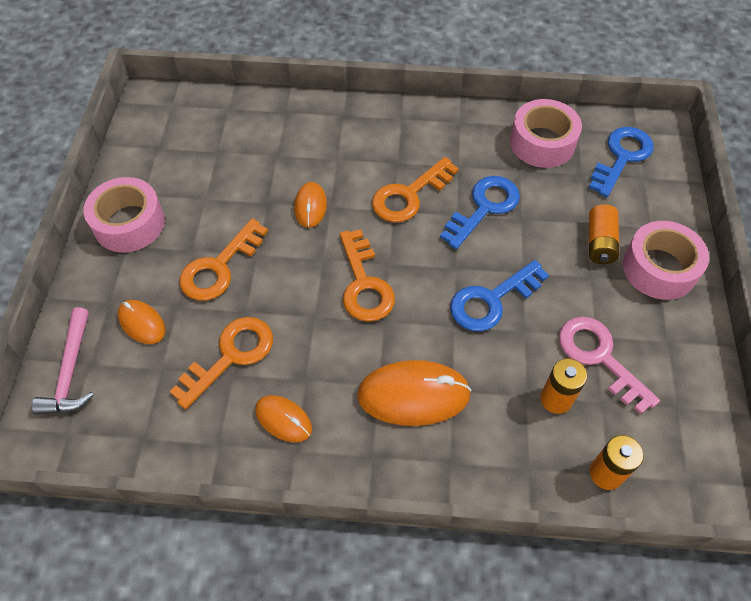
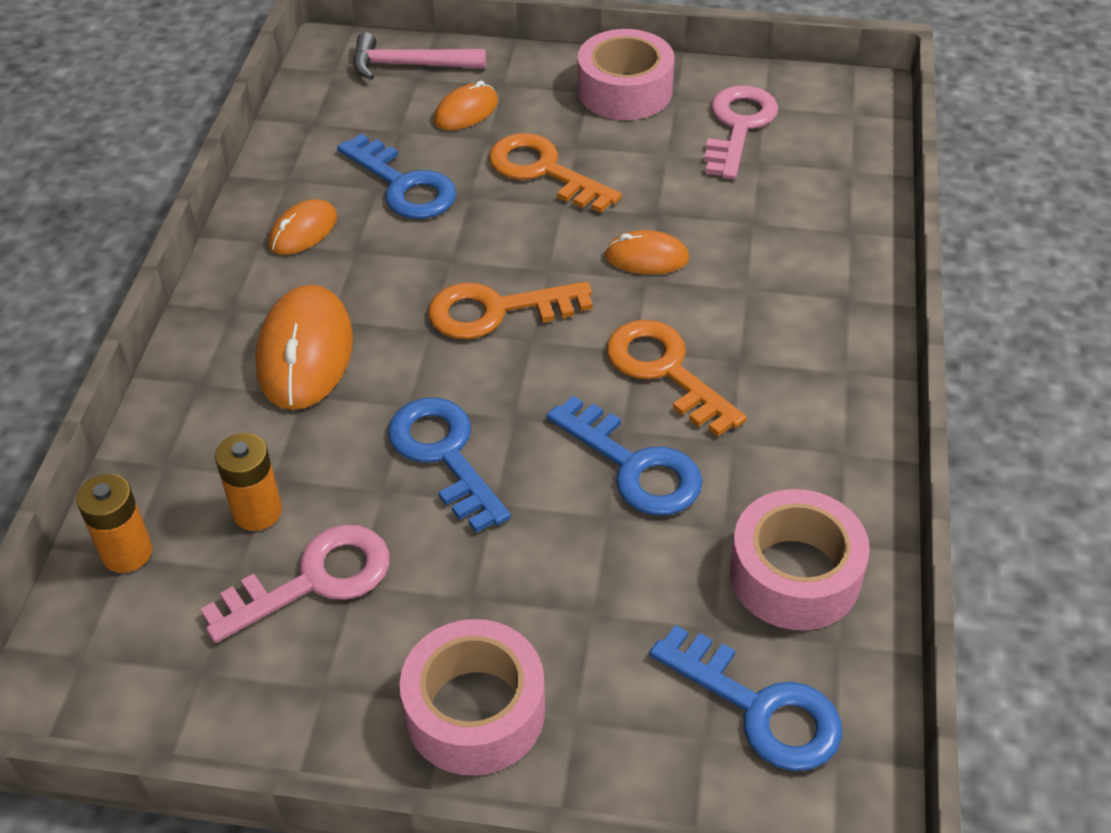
camera: 95 degrees right, 10 degrees down
(179, 160) = (738, 126): none -> pink key
(231, 356) = (404, 185): orange key -> blue key
(600, 243) = (543, 625): orange battery -> none

